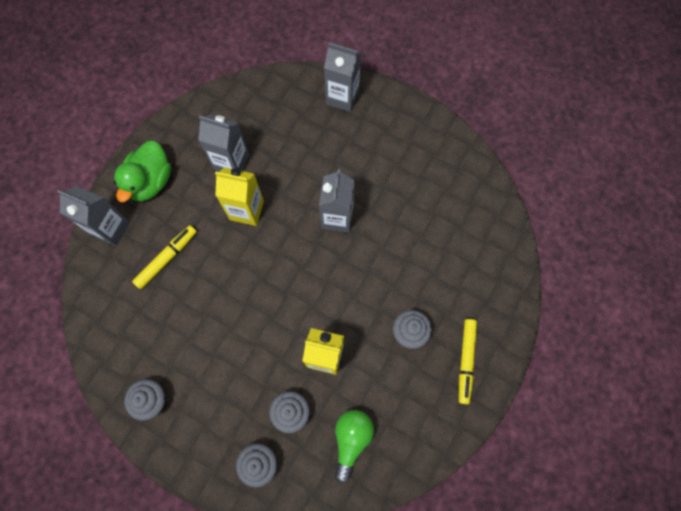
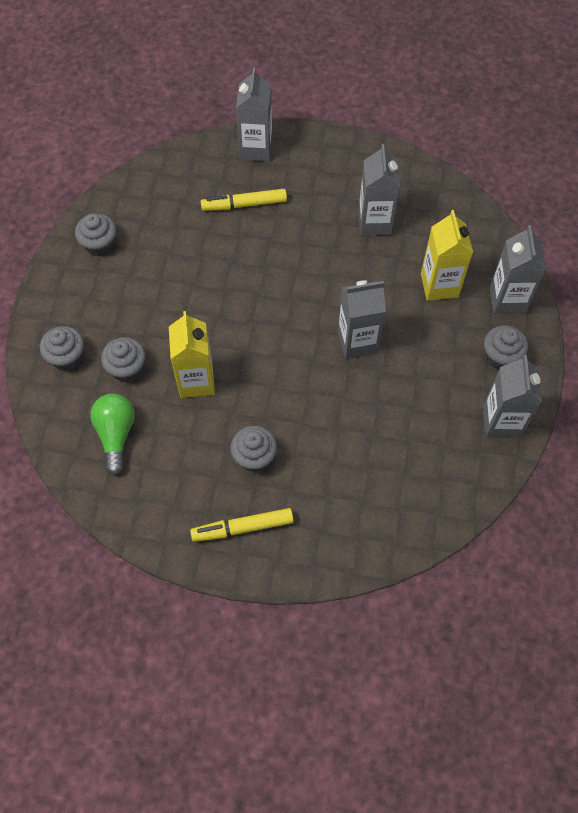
camera: 70 degrees right, 10 degrees down
(150, 181) = (320, 162): green duck -> none
(166, 258) = (244, 205): yellow marker -> yellow marker turned 150 degrees clockwise
(246, 210) = (327, 254): yellow carton -> yellow carton (439, 285)
(351, 439) = (116, 435): green light bulb -> green light bulb turned 90 degrees counterclockwise
(388, 122) = (500, 356): none -> grey cupcake
(440, 144) = (501, 422): none -> grey carton

